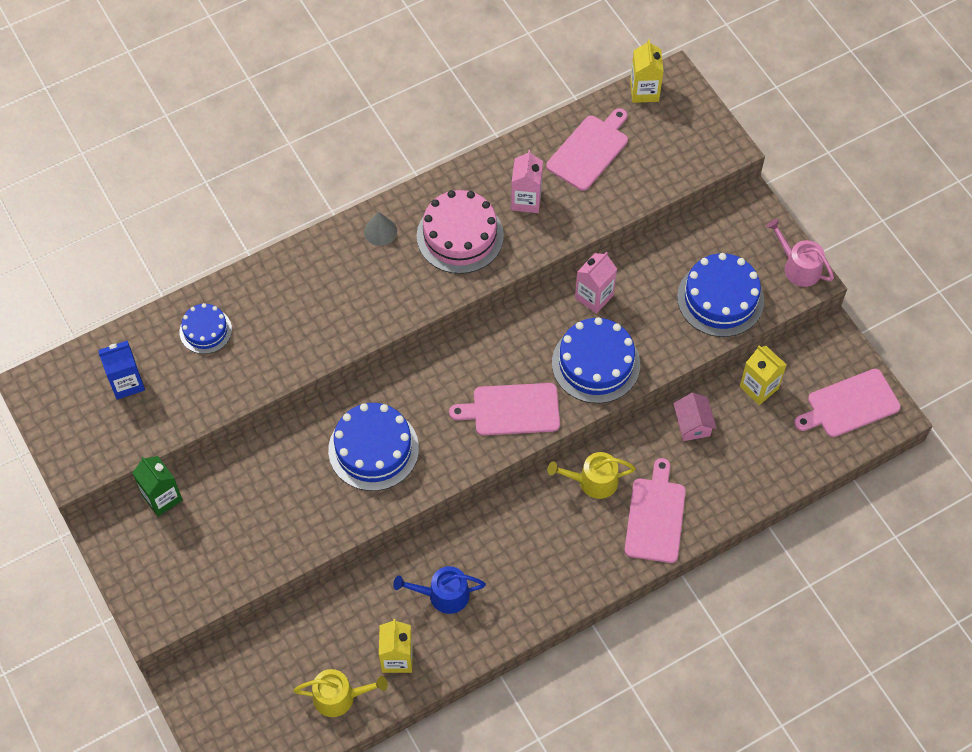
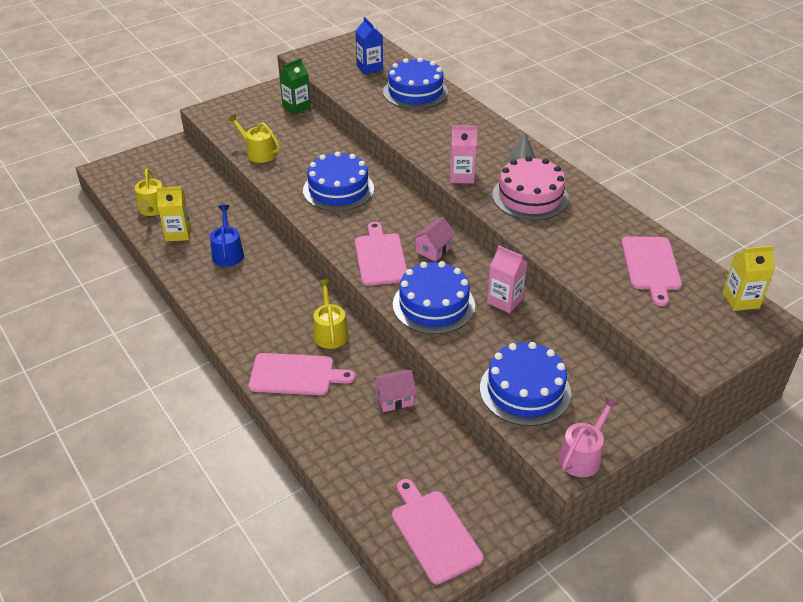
camera: 85 degrees right, 20 degrees down
(205, 330) = (415, 92): blue cake -> blue cake, size x1.71
(274, 546) = (258, 153): none -> yellow watering can
(503, 354) = (433, 250): none -> pink house
(526, 200) = (580, 230): pink carton -> pink carton (461, 176)
(589, 150) = (651, 266): pink cutting board -> pink cutting board turned 60 degrees clockwise
(759, 387) = (443, 450): yellow carton -> none

